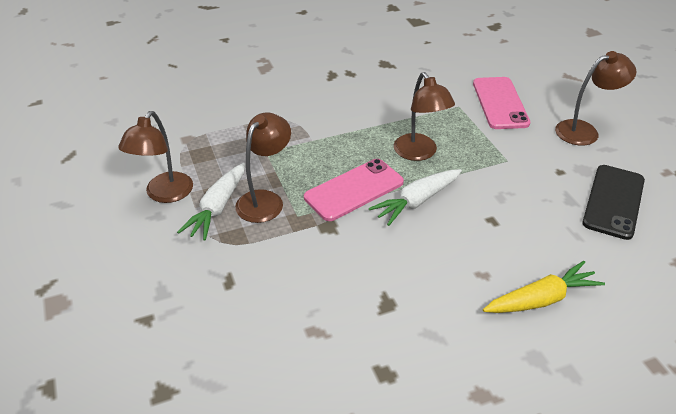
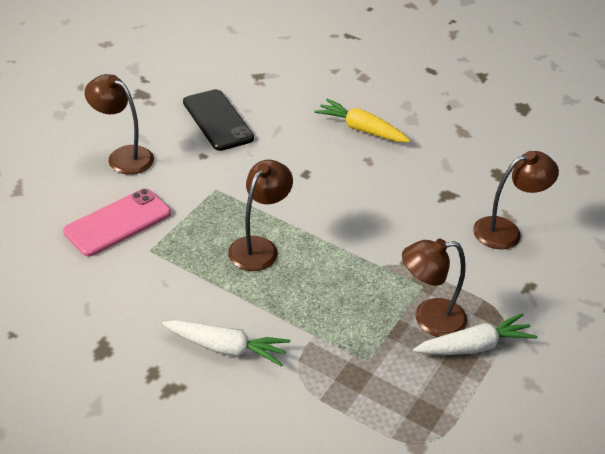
camera: 130 degrees left, 0 degrees up
(164, 194) = (504, 399): brown lamp -> brown lamp (506, 231)
(354, 190) = (354, 266): pink phone -> none
(416, 201) = (328, 222): white carrot -> white carrot (227, 348)
(613, 201) = (217, 120): black phone -> black phone turned 75 degrees clockwise

